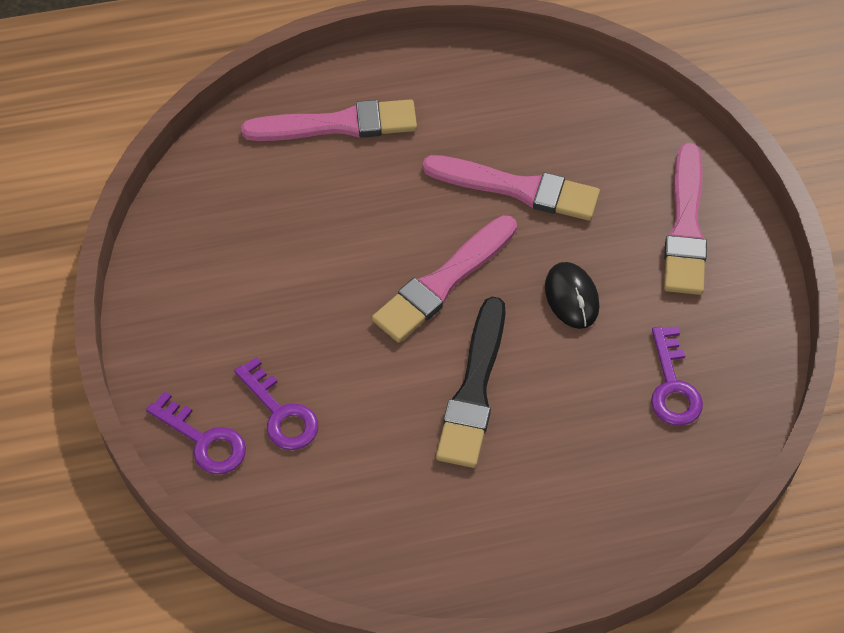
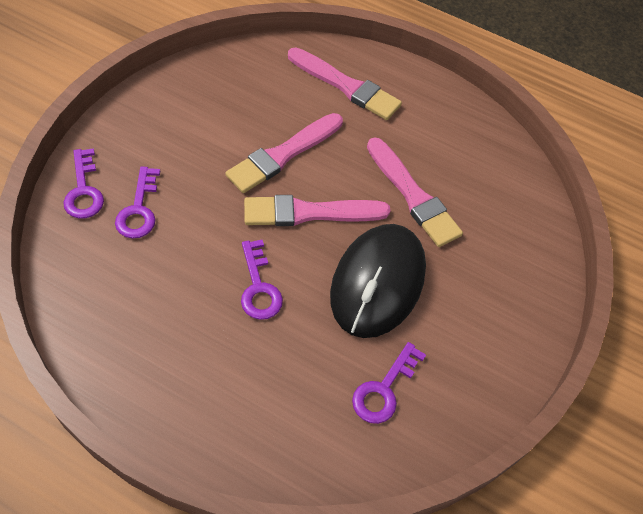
camera: 35 degrees right, 0 degrees up
(474, 389) = (259, 287): black brush -> purple key
(571, 297) = (377, 282): black mouse -> black mouse, size x2.09
(686, 226) = (498, 299): pink brush -> pink brush (283, 155)

